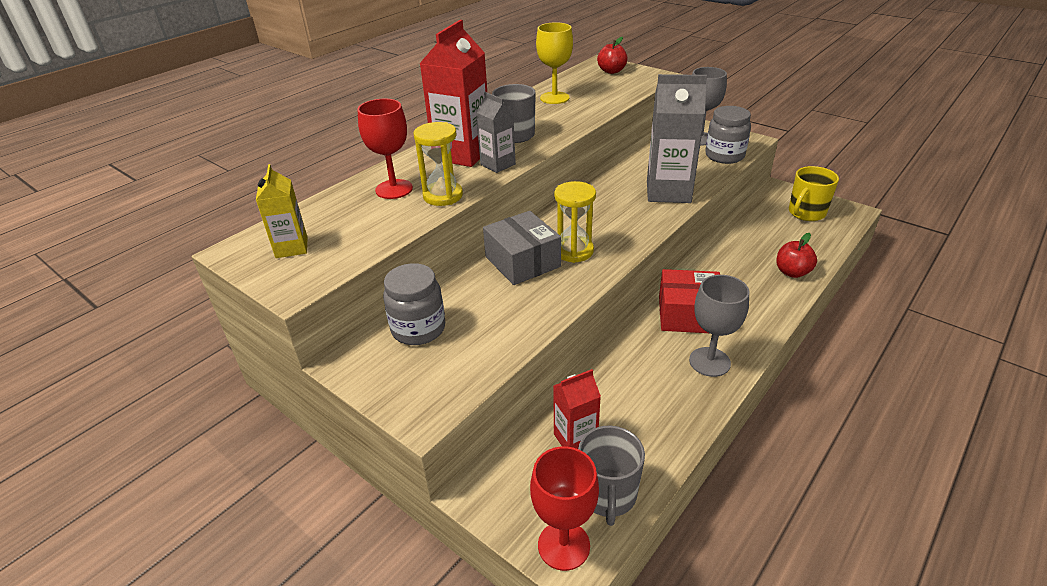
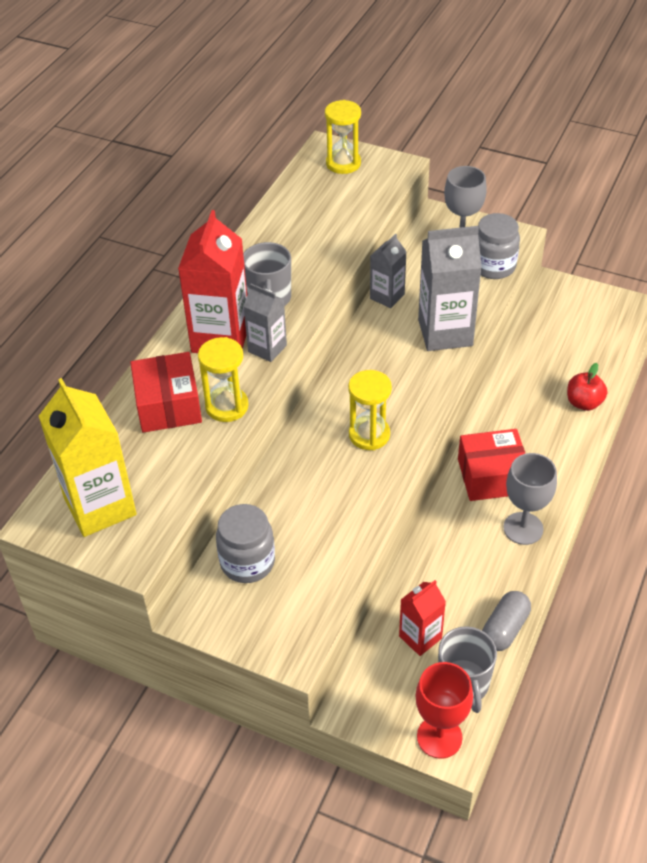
camera: 15 degrees left, 10 degrees up
(291, 247) = (100, 506): yellow carton -> yellow carton, size x1.78
(394, 189) = (168, 405): red goblet -> red box
(522, 262) = (321, 458): grey box -> none
(554, 98) = (291, 224): yellow goblet -> none
(611, 71) = (343, 163): red apple -> yellow hourglass
(624, 164) = (387, 296): none -> grey carton
(668, 449) = (505, 629): none -> grey capsule
(806, 213) = (587, 317): yellow mug -> none

